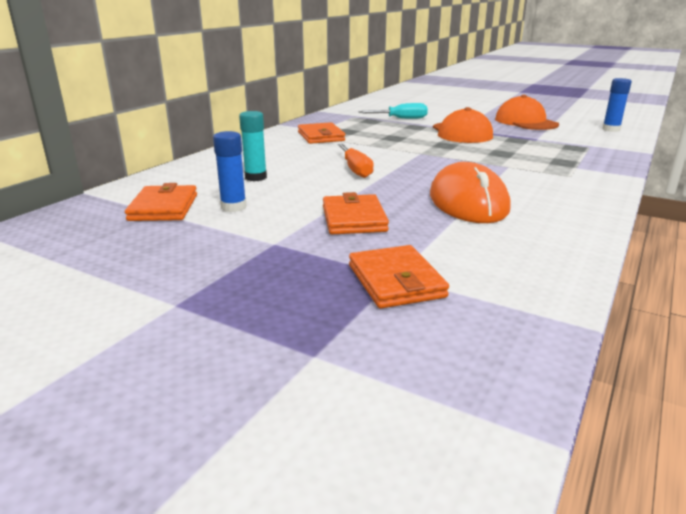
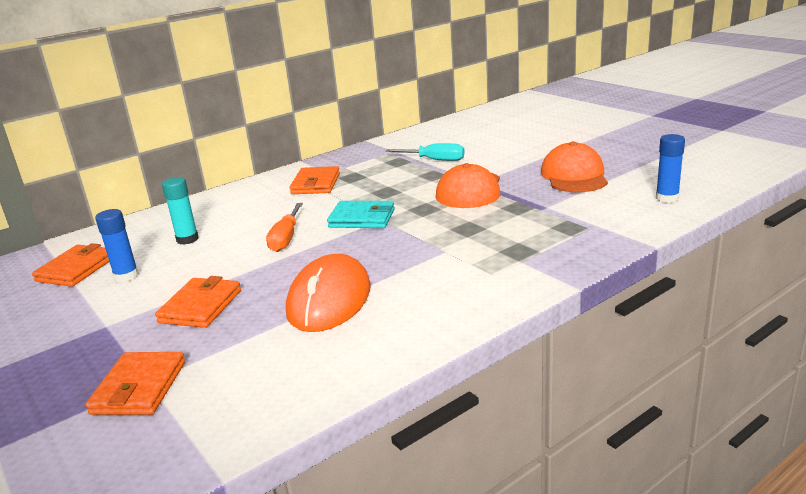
camera: 25 degrees right, 0 degrees up
(402, 153) = (362, 218): none -> turquoise wallet

